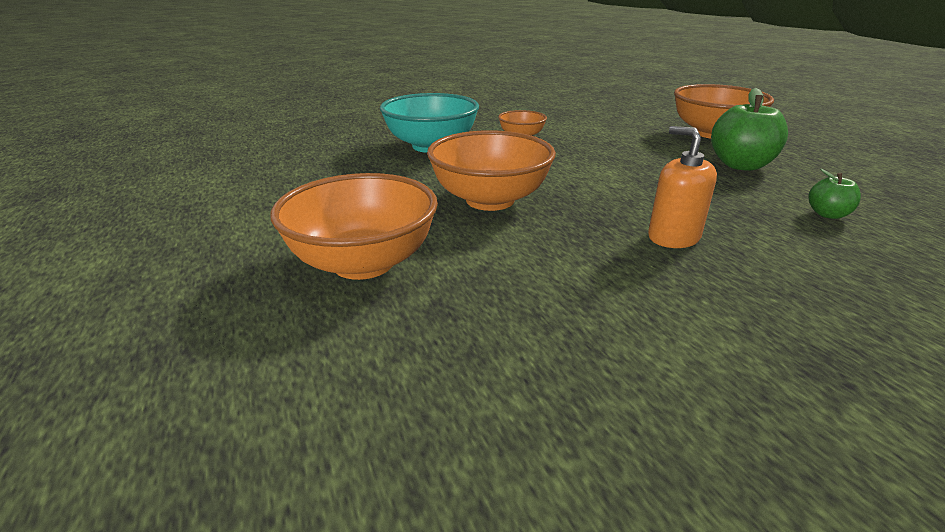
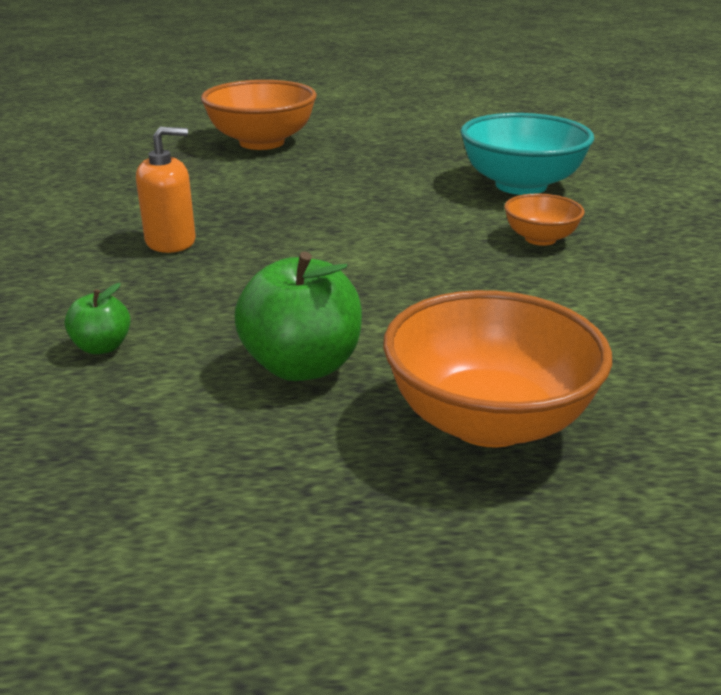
camera: 110 degrees right, 0 degrees up
(490, 200) = (330, 188): orange bowl -> none

